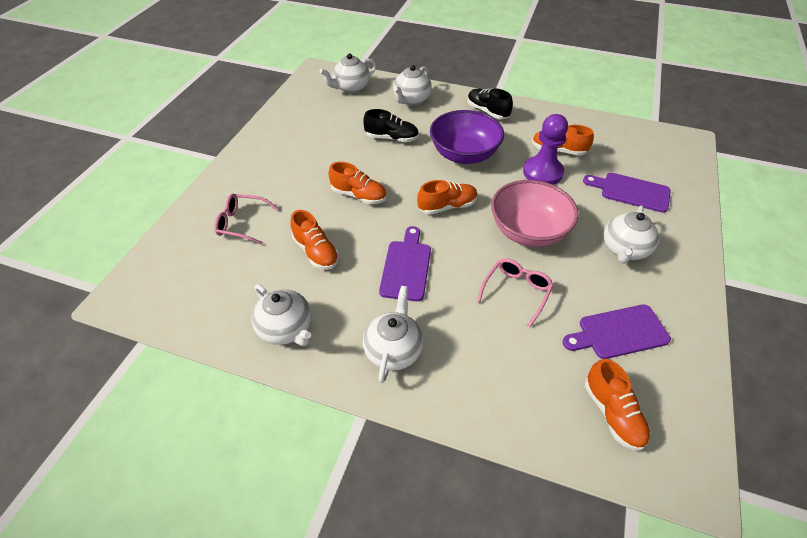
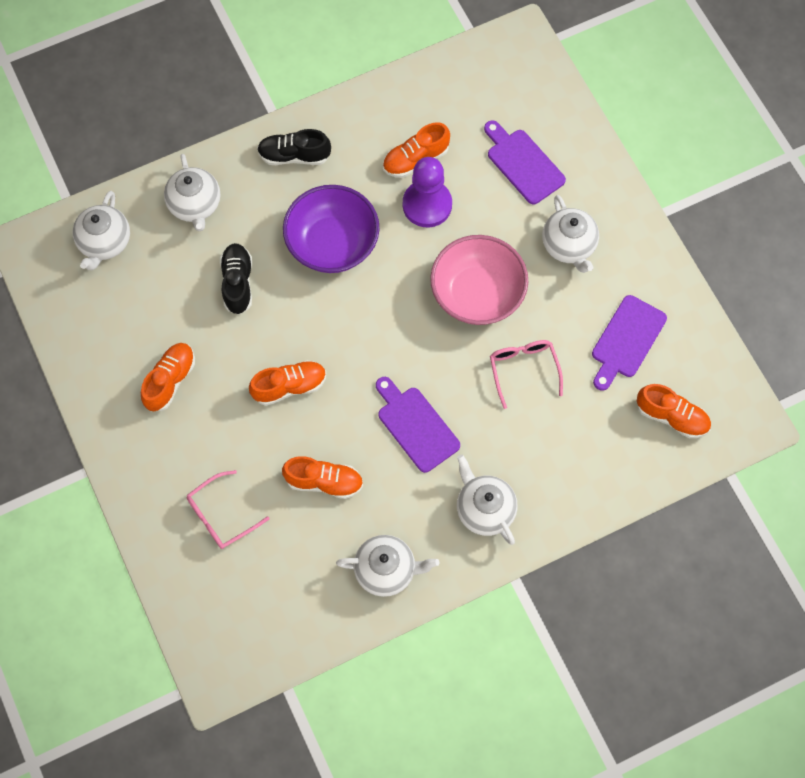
camera: 45 degrees left, 20 degrees up
(392, 138) = (237, 283): black shoe -> black shoe turned 60 degrees counterclockwise
(447, 206) = (383, 327): orange shoe -> orange shoe (170, 380)
(631, 192) = (523, 164): purple cutting board -> purple cutting board turned 75 degrees clockwise

